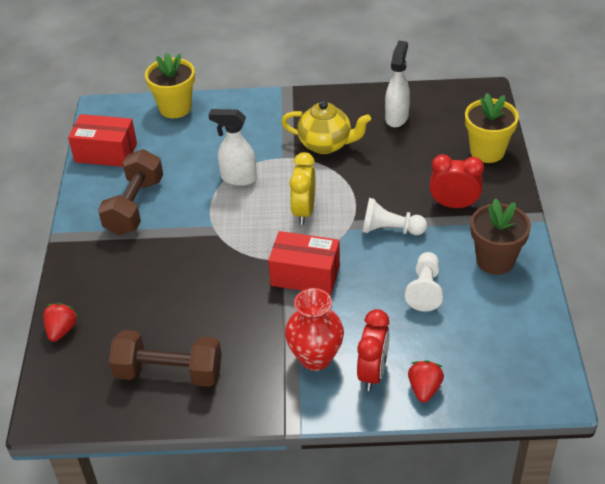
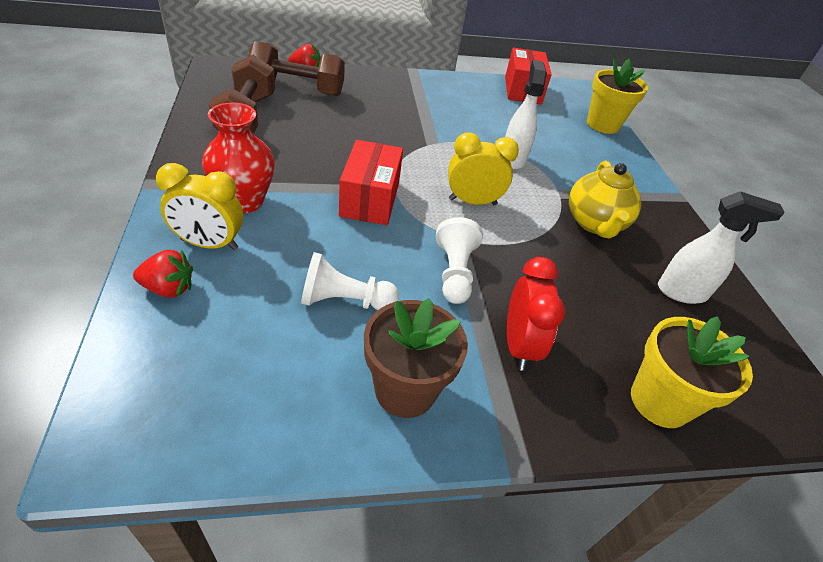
camera: 75 degrees right, 0 degrees up
(134, 206) = (456, 103): brown dumbbell -> brown dumbbell (298, 89)
(373, 373) = (209, 244): red clock -> yellow clock

